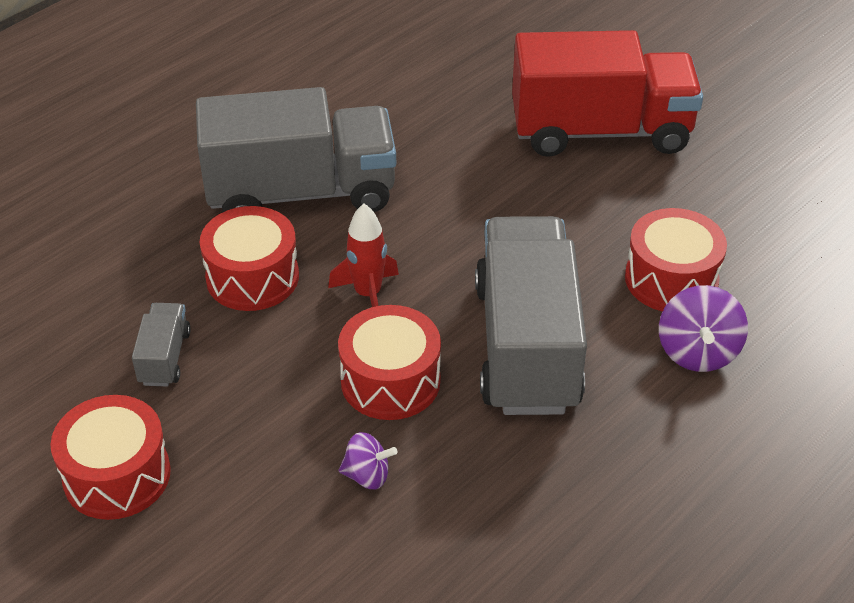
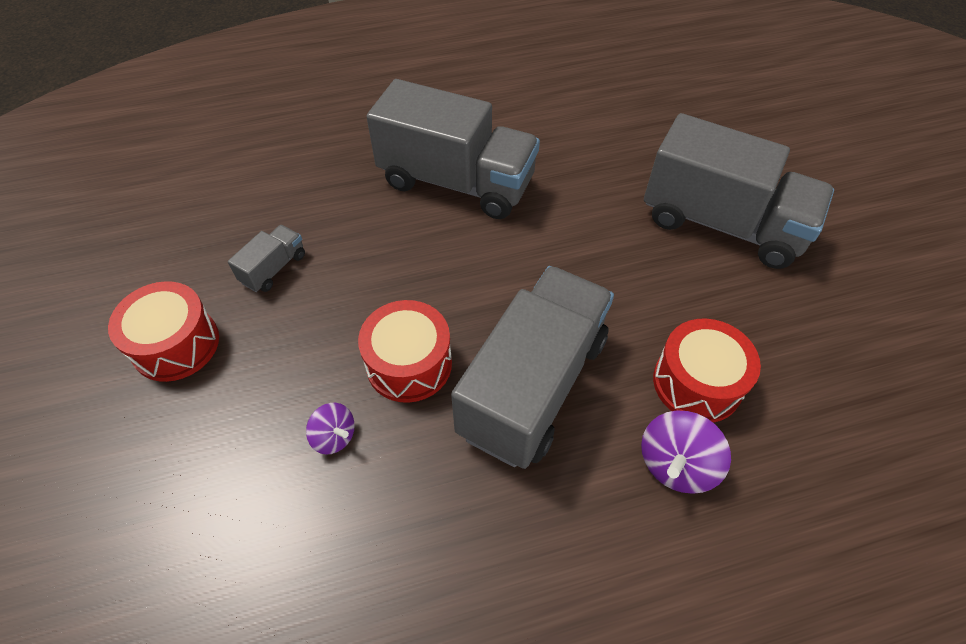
camera: 30 degrees right, 10 degrees up
(252, 277) = (376, 233): red drum -> none
(368, 294) = (445, 283): red rocket -> none
(600, 131) = (721, 224): red truck -> grey truck

